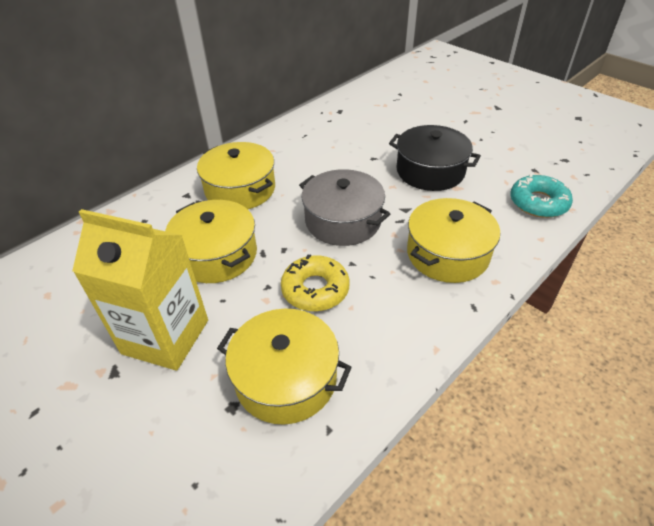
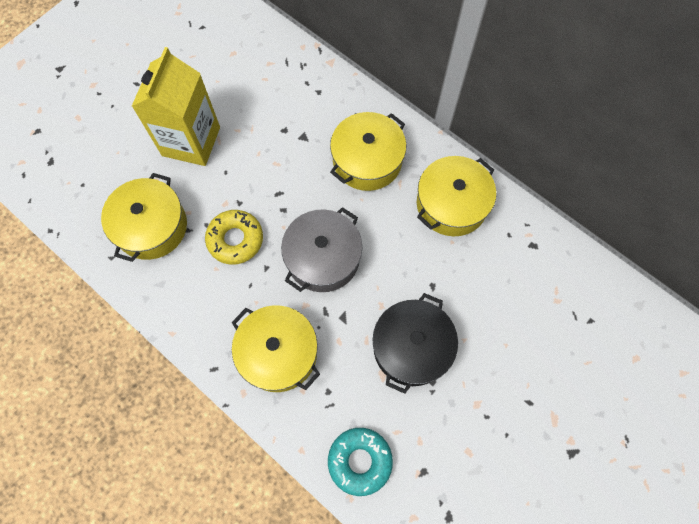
camera: 85 degrees right, 25 degrees up
(216, 255) = (276, 158): yellow pot -> yellow pot (451, 204)

